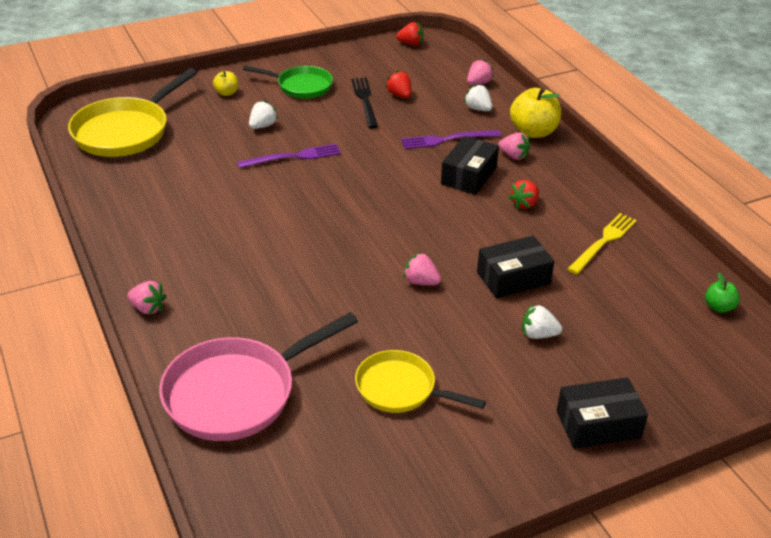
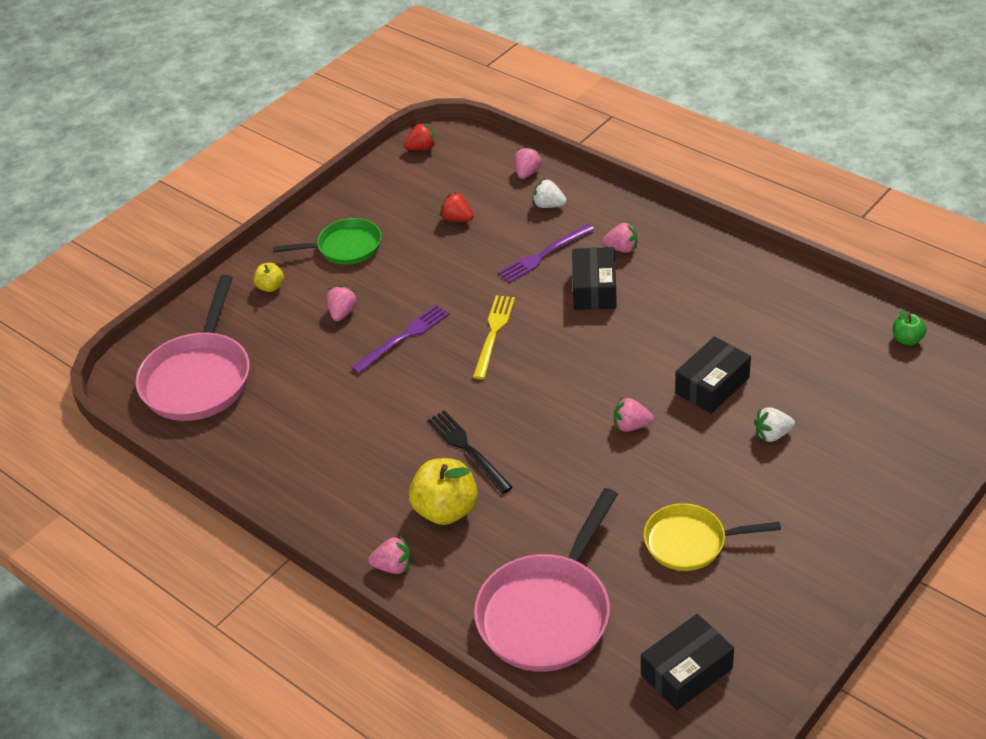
camera: 20 degrees left, 5 degrees up
(125, 131) = (199, 378): yellow pan -> pink pan
(262, 126) = (342, 313): white strawberry -> pink strawberry
(365, 101) = (426, 239): black fork -> black fork (467, 449)
(524, 204) = (668, 300): red strawberry -> none
(533, 132) = (621, 212): yellow apple -> yellow apple (446, 510)
(598, 424) = (878, 500): black box -> black box (686, 672)
(603, 242) = (767, 312): yellow fork -> yellow fork (493, 333)

